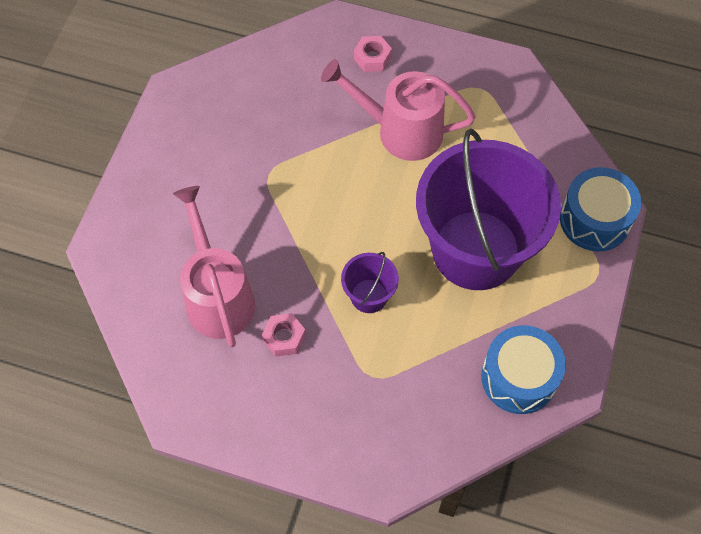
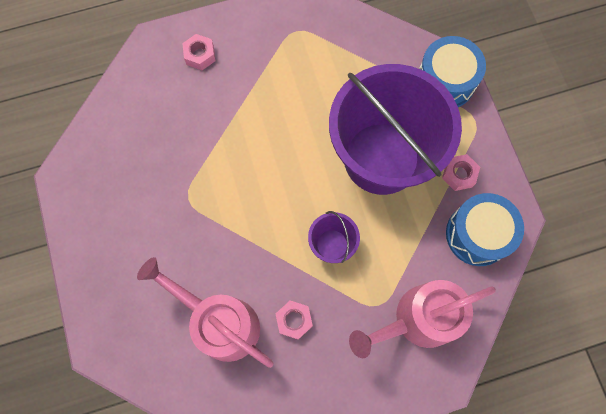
camera: 35 degrees left, 10 degrees up
(400, 131) = (262, 101): pink watering can -> pink watering can (416, 320)
(542, 312) = (459, 174): none -> pink nut

